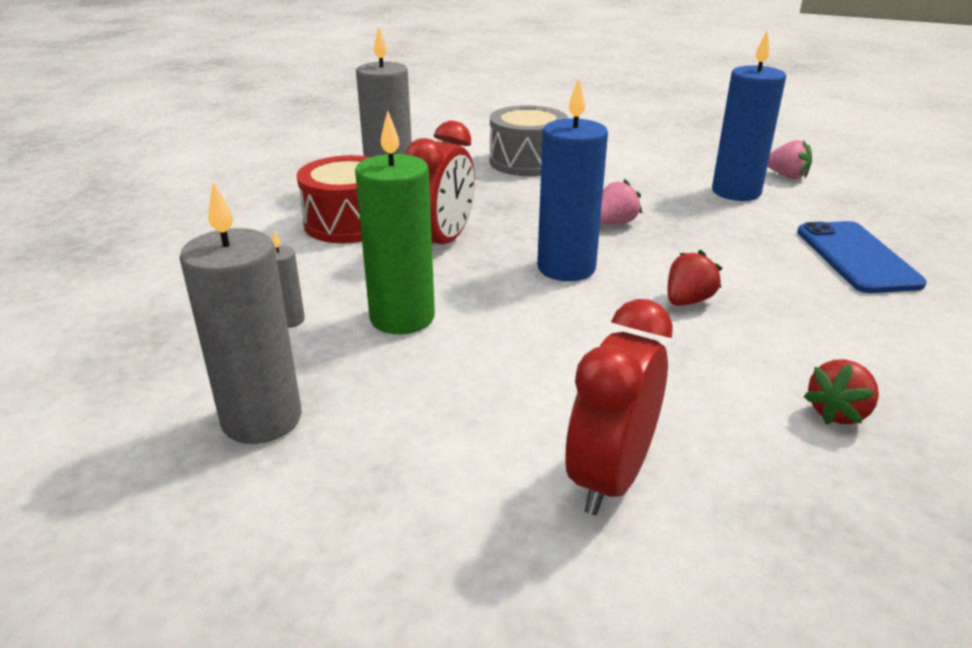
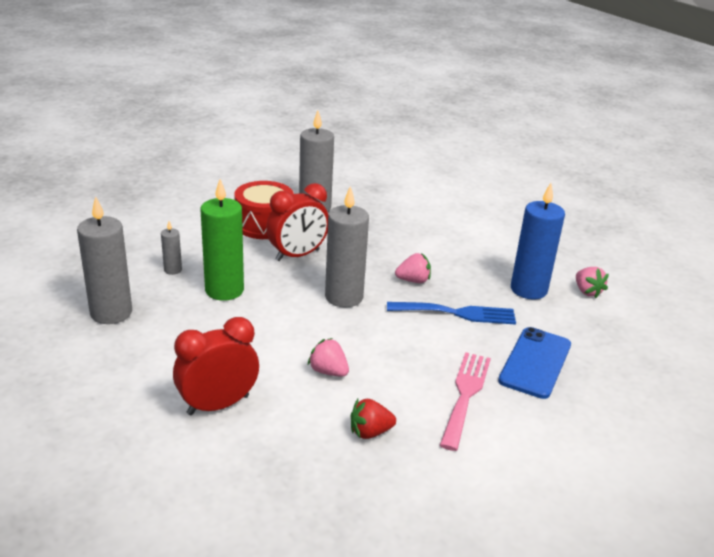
camera: 30 degrees right, 0 degrees up
(527, 162) = (420, 218): grey drum -> none
(566, 268) = (344, 297): blue candle -> grey candle
(679, 361) = (328, 371): none -> pink strawberry
(687, 301) = (383, 343): red strawberry -> none
(710, 239) = (457, 313): none -> blue fork
(854, 319) = (465, 394): none -> pink fork

